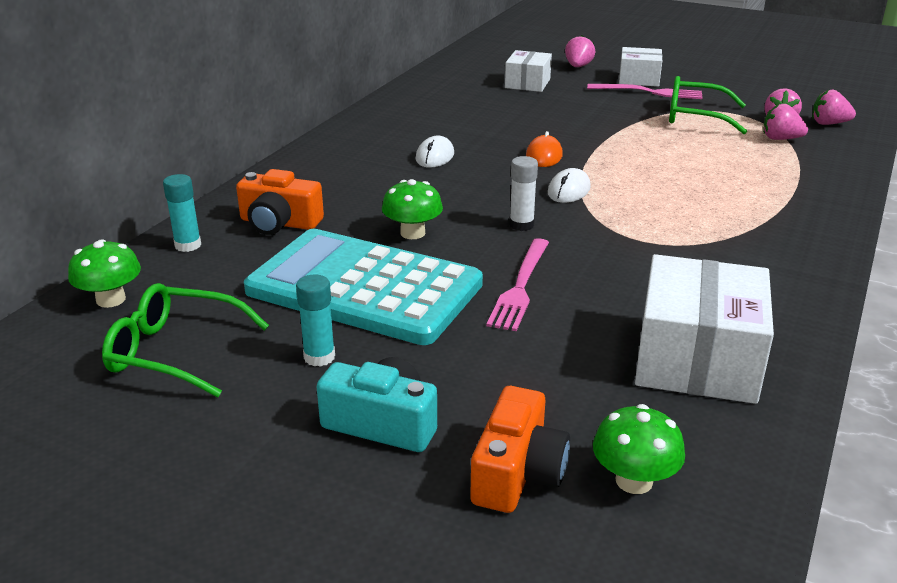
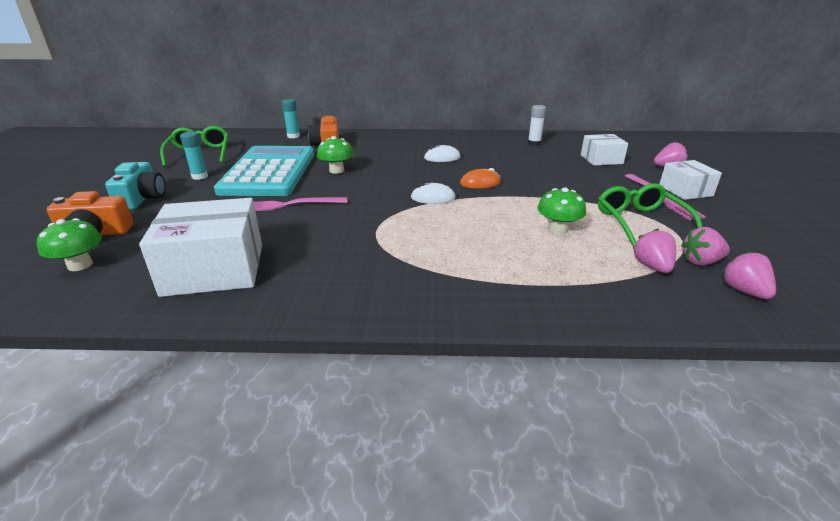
camera: 65 degrees right, 0 degrees up
(111, 299) = (239, 136): green mushroom -> green mushroom (558, 229)
(521, 225) = (368, 193): white glue stick -> white glue stick (534, 144)

